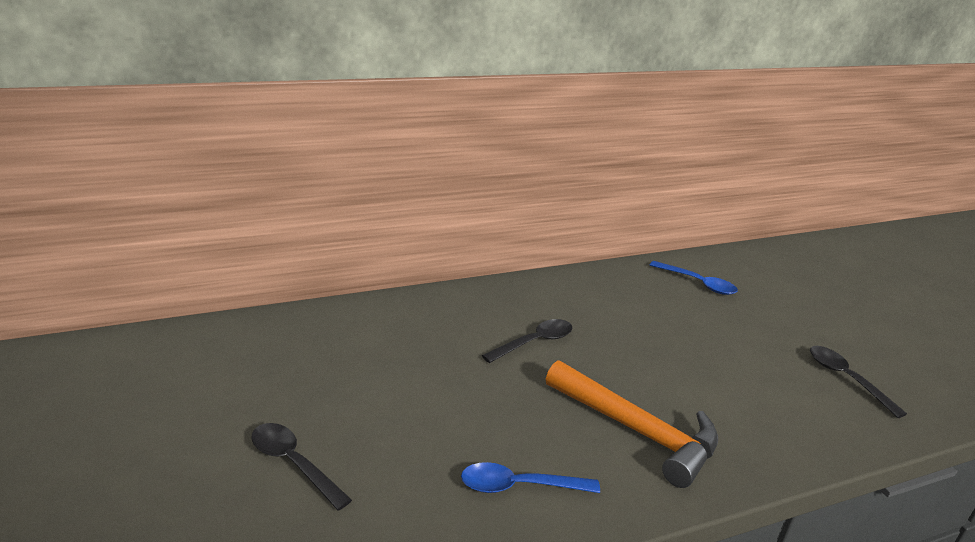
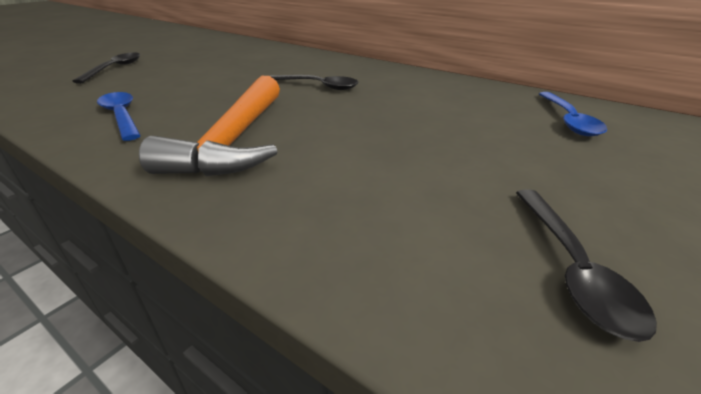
camera: 60 degrees right, 5 degrees up
(846, 379) = (572, 268): black spoon -> black spoon turned 150 degrees clockwise

